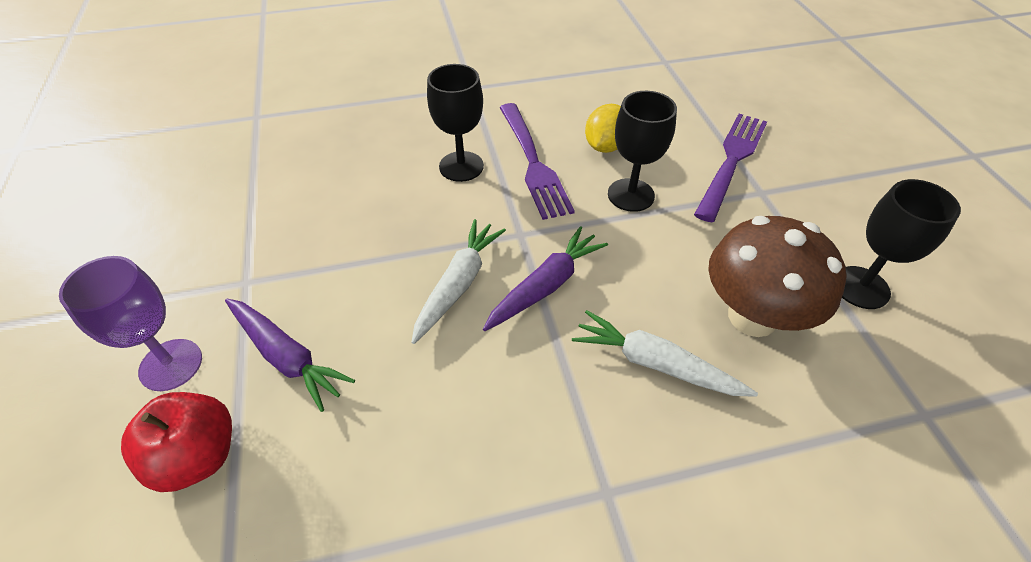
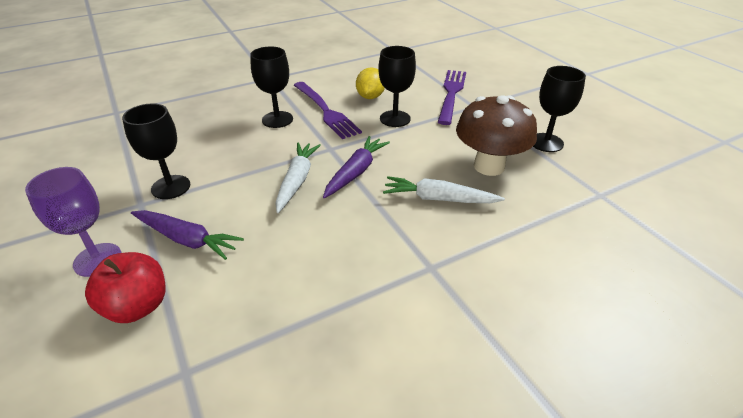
camera: 15 degrees left, 10 degrees down
(290, 260) = (171, 187): none -> black goblet

